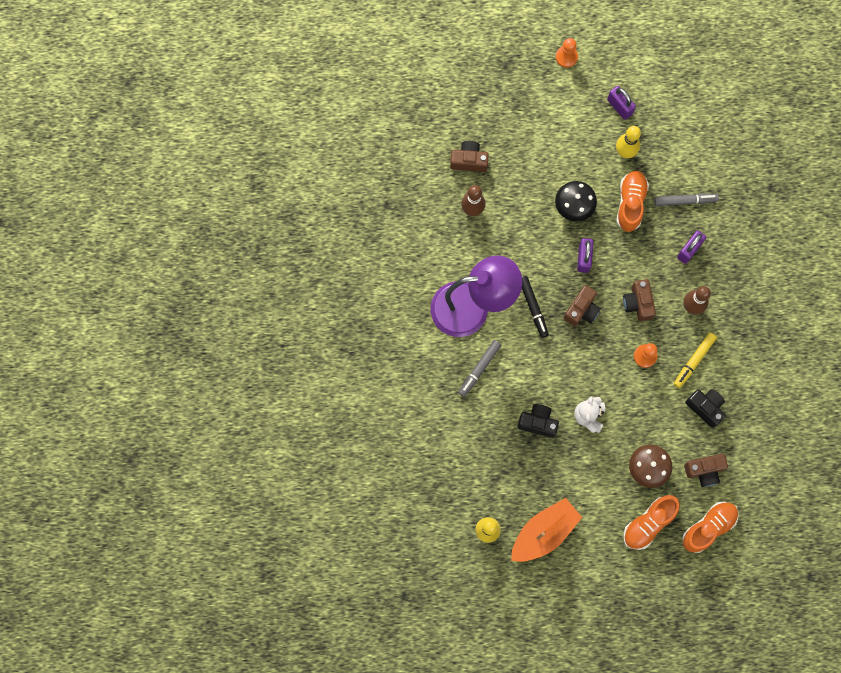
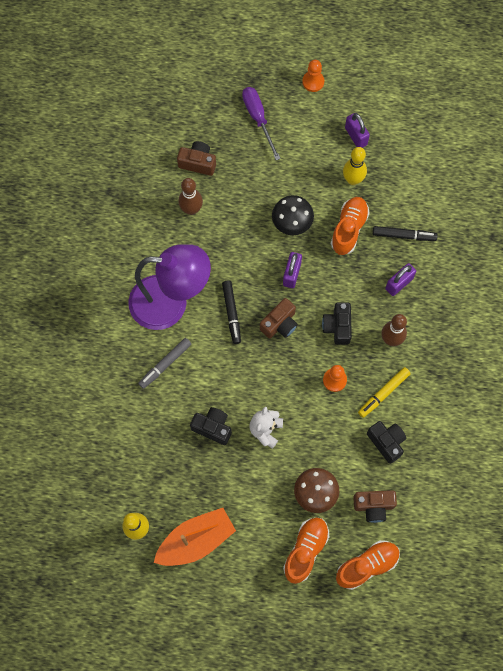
camera: 10 degrees right, 5 degrees down
(519, 105) = (258, 119): none -> purple screwdriver
(638, 303) = (337, 327): brown camera -> black camera
(648, 523) = (305, 550): orange shoe -> orange shoe turned 150 degrees clockwise
(685, 201) = (404, 235): grey marker -> black marker

